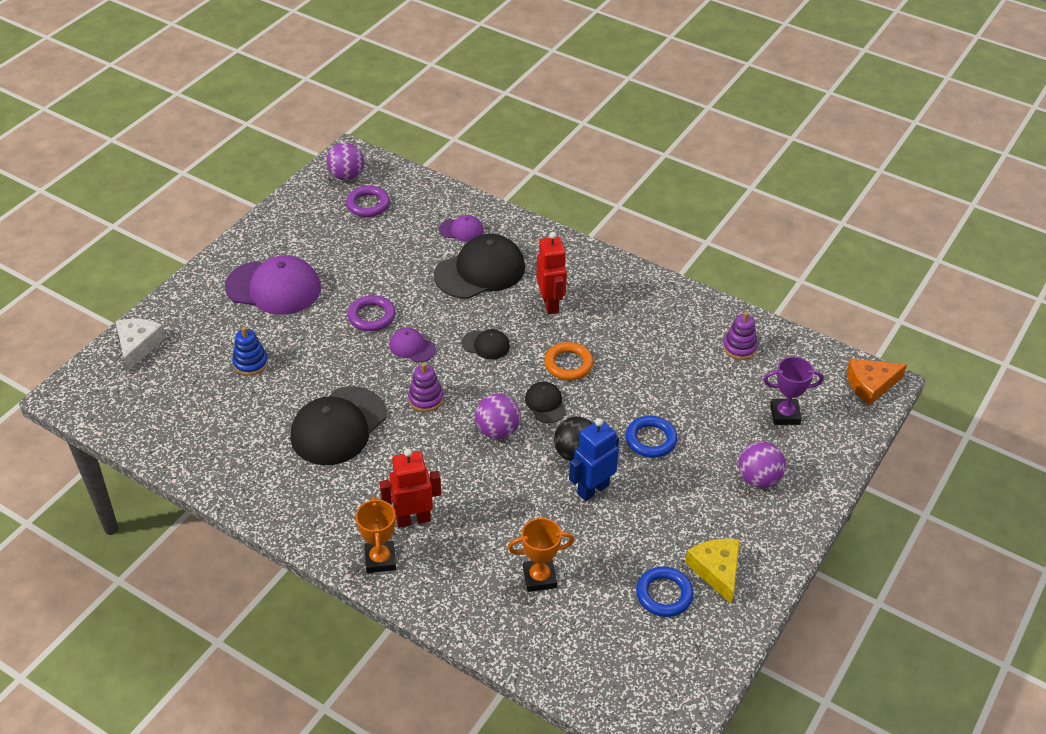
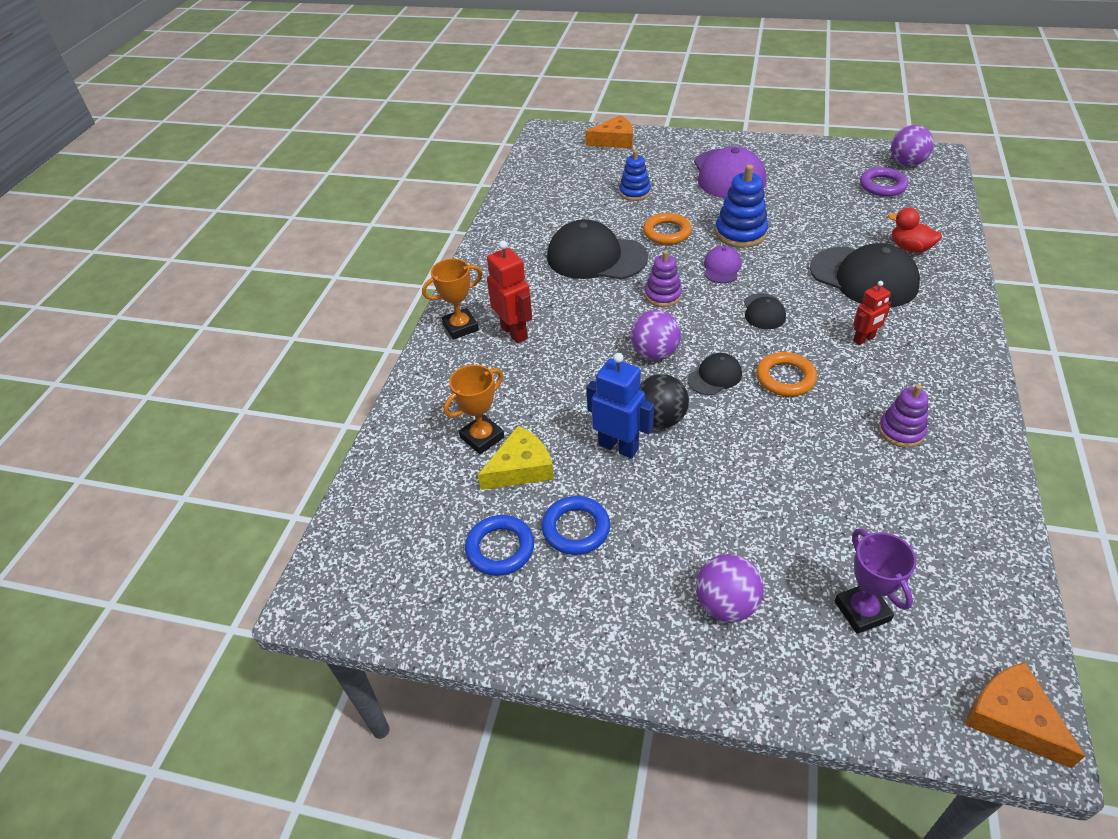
camera: 75 degrees right, 0 degrees up
(138, 345) = (614, 140): white cheese -> orange cheese
(335, 363) = (667, 232): none -> orange ring
(371, 316) = (740, 233): purple ring -> blue stacking toy
(461, 230) = (910, 248): purple cap -> red duck
(539, 578) = (482, 437): orange trophy -> orange trophy turned 75 degrees clockwise
(550, 304) = (864, 339): red robot -> red robot, size x0.63
(650, 439) = (722, 478): blue ring -> blue ring (576, 528)
(716, 570) = (556, 592): yellow cheese -> yellow cheese (521, 468)
(739, 348) = (946, 529): purple stacking toy -> purple stacking toy (901, 431)

